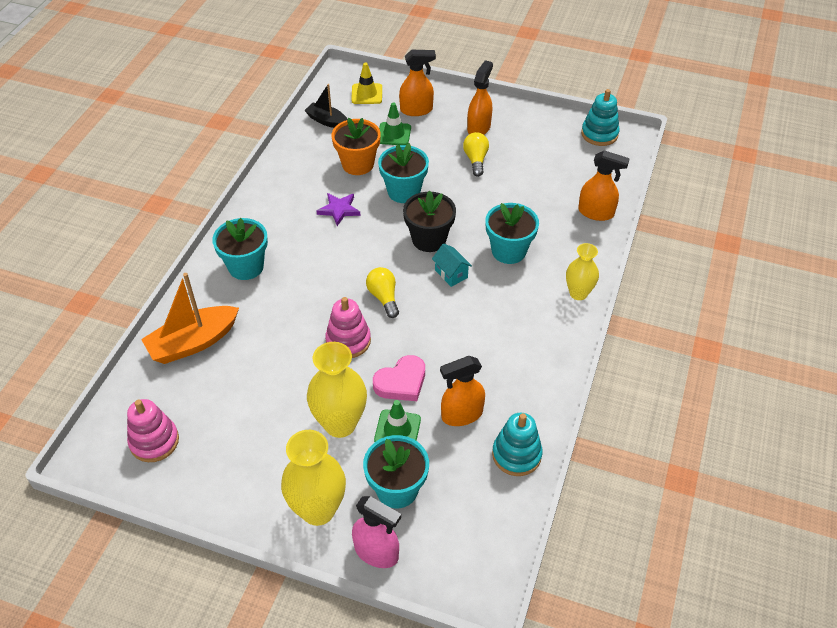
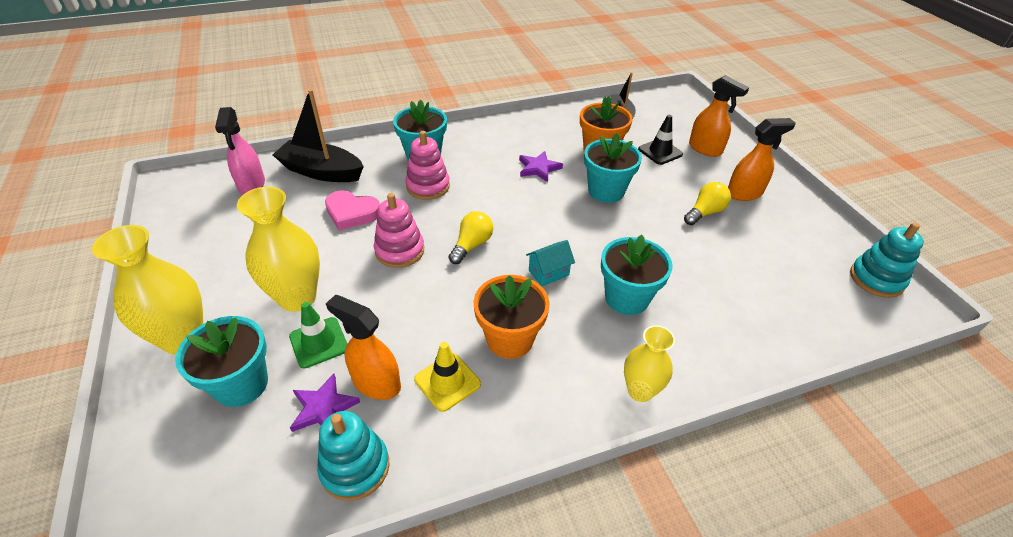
camera: 50 degrees right, 5 degrees down
(154, 441) = (206, 204): pink stacking toy -> pink stacking toy (428, 186)
(193, 342) = (321, 171): orange boat -> black boat
(367, 94) = (679, 117): yellow traffic cone -> yellow traffic cone (447, 382)
(376, 552) = (149, 414): pink spray bottle -> pink spray bottle (252, 185)
(394, 134) = (660, 152): green traffic cone -> black traffic cone
(401, 382) = (381, 312): pink heart -> pink heart (352, 213)
(429, 239) = (572, 235): black flower pot -> none
(451, 274) = (548, 273): turquoise house -> turquoise house turned 45 degrees clockwise
(457, 451) = (323, 408): none -> purple star
(488, 328) = (510, 339): none -> orange flower pot
(596, 213) = (770, 340): orange spray bottle -> none

